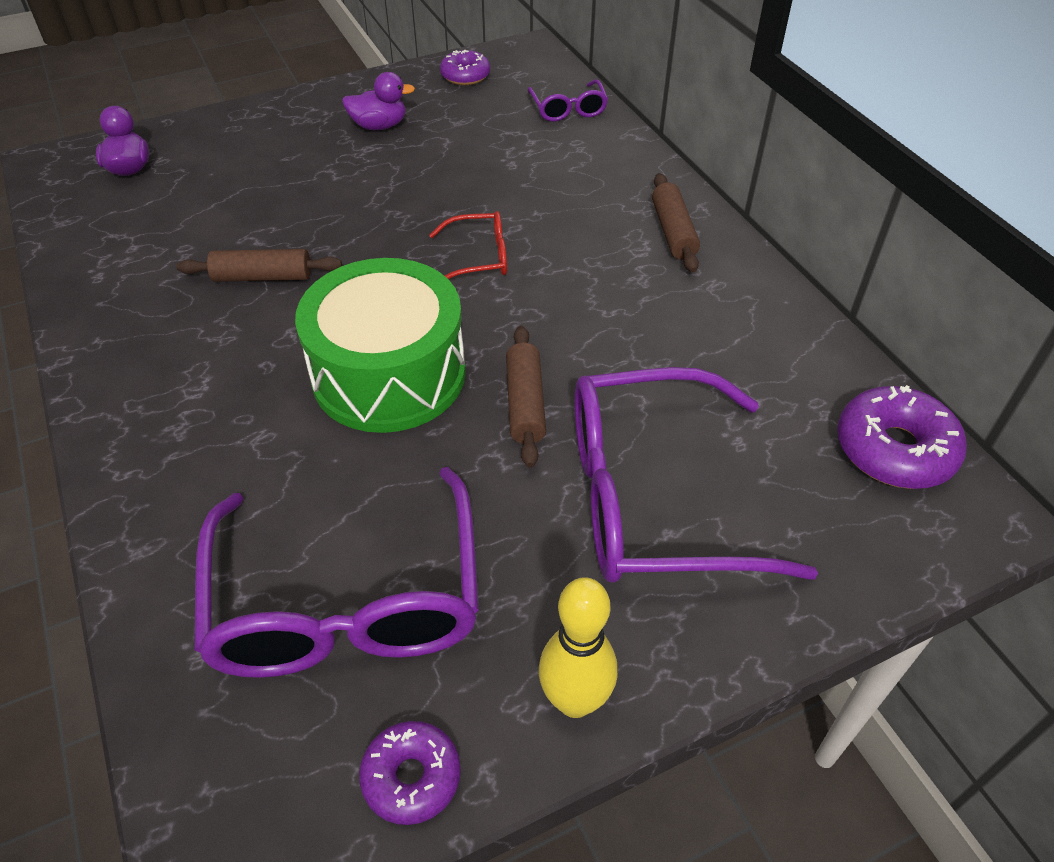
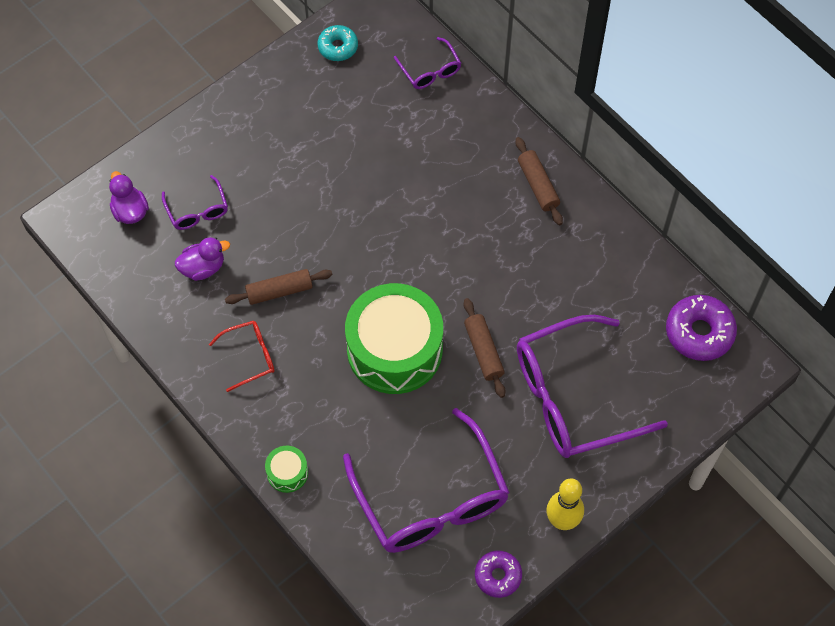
camera: 15 degrees left, 15 degrees up
(132, 503) = (287, 473): none -> green drum
(210, 181) = (197, 210): none -> purple glasses
(379, 126) = (294, 122): purple duck -> purple duck (203, 267)
(465, 76) = (338, 47): purple donut -> turquoise donut
(479, 258) = (416, 240): red glasses -> red glasses (250, 356)

